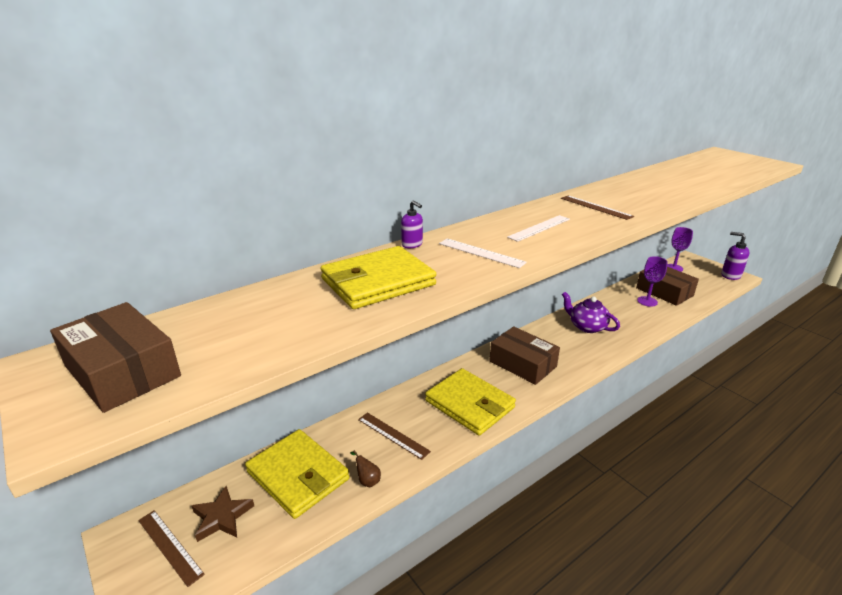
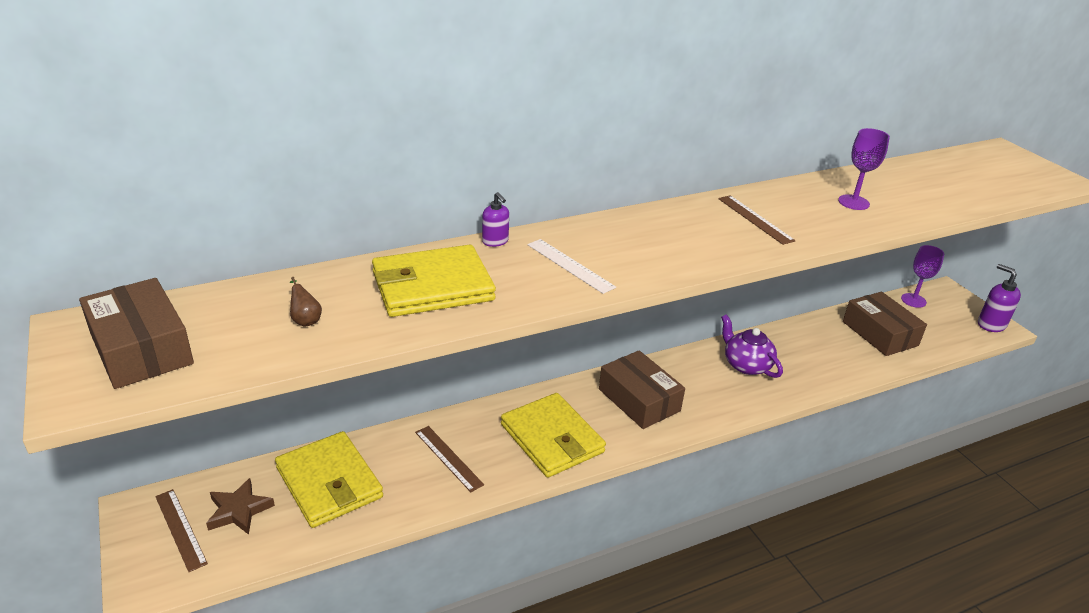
camera: 10 degrees right, 5 degrees up
(367, 480) = (402, 503): brown pear -> brown pear (305, 320)
(539, 228) = (662, 240): white ruler -> none
(647, 301) = (848, 343): purple goblet -> purple goblet (853, 202)

